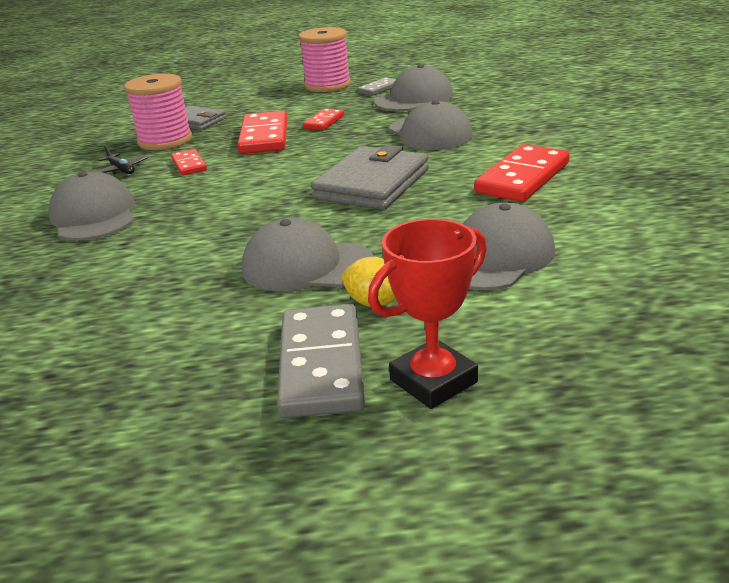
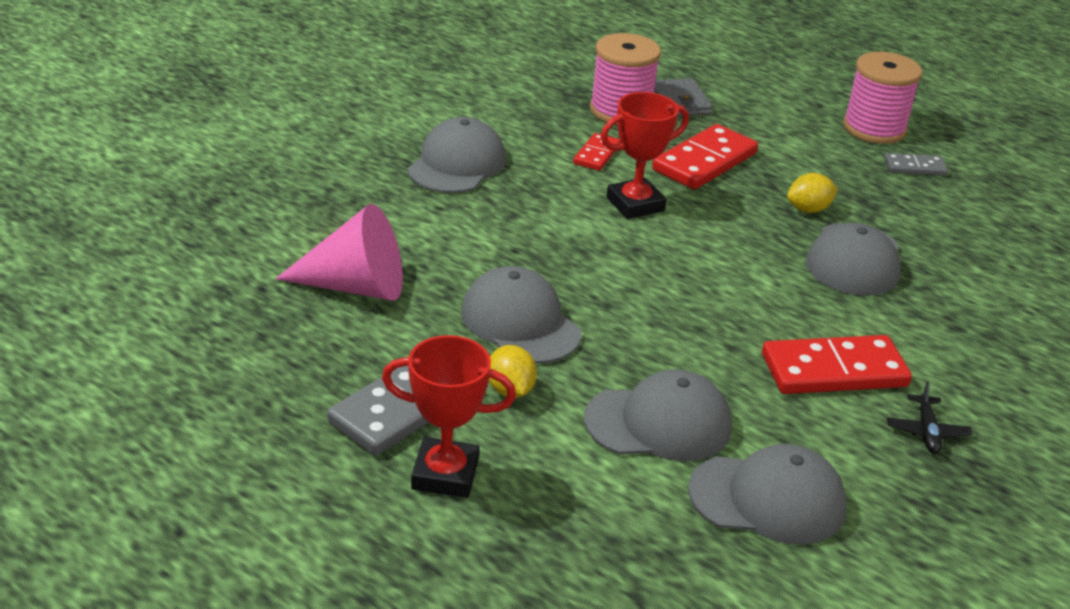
camera: 40 degrees right, 5 degrees up
(121, 170) = (540, 125): black plane -> black plane (926, 431)
(139, 322) = (356, 286): none -> pink cone
(261, 173) = (635, 204): none -> red trophy
(324, 122) = (785, 178): red domino -> none
(363, 127) = (808, 209): none -> yellow lemon
(372, 184) = (698, 281): grey wallet -> none
(414, 99) = (924, 205): grey cap -> grey cap (768, 499)

